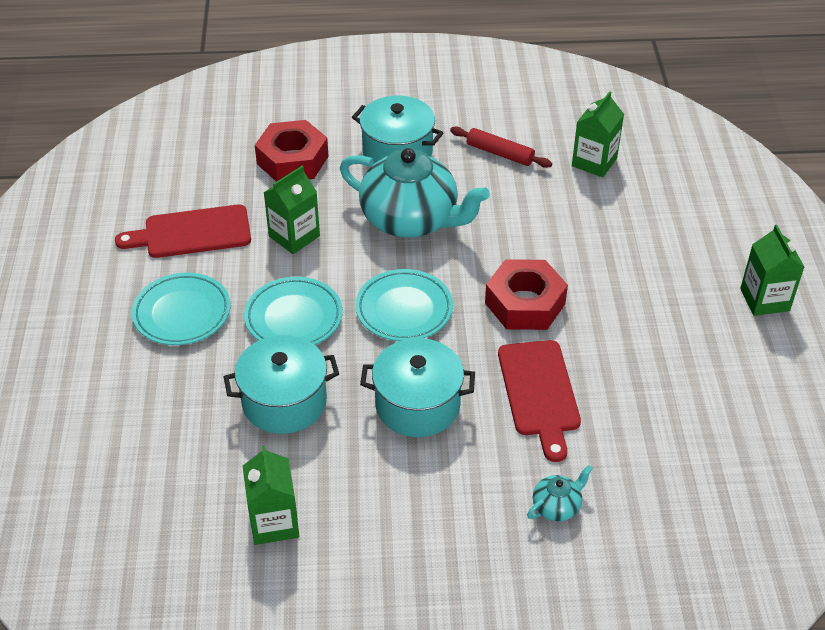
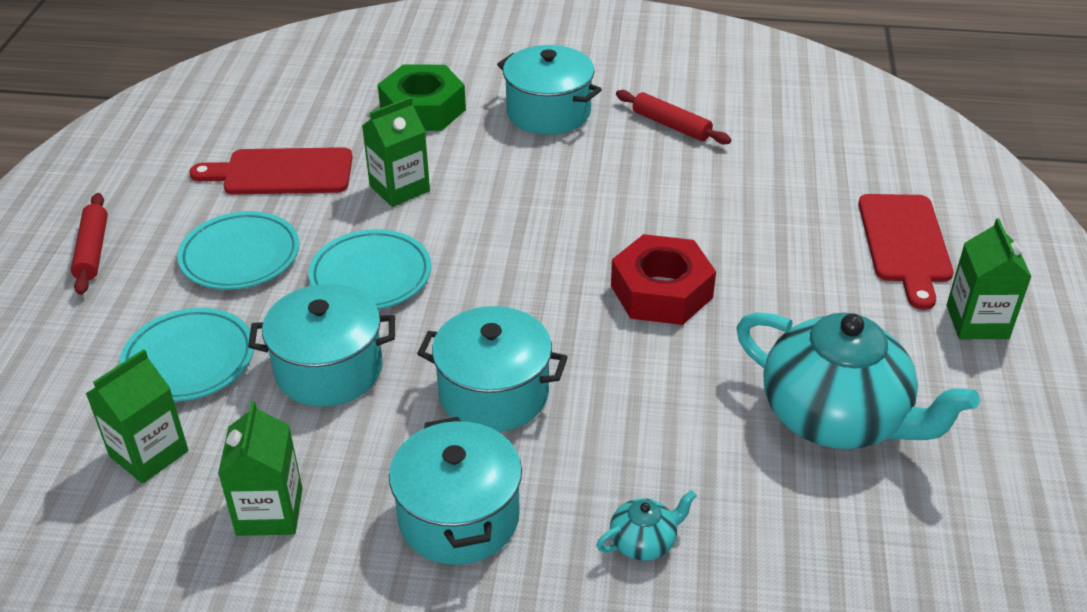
camera: 10 degrees right, 5 degrees down
(57, 323) = (92, 251): none -> red rolling pin
(292, 160) = (422, 109): red nut -> green nut
(404, 309) = (508, 282): turquoise plate -> turquoise plate (189, 360)
(411, 220) = (544, 185): turquoise teapot -> turquoise teapot (836, 417)
(417, 507) = (459, 517): none -> turquoise pot
(539, 393) = (654, 398): red cutting board -> red cutting board (905, 243)
(594, 162) = (785, 145): green carton -> green carton (149, 453)

